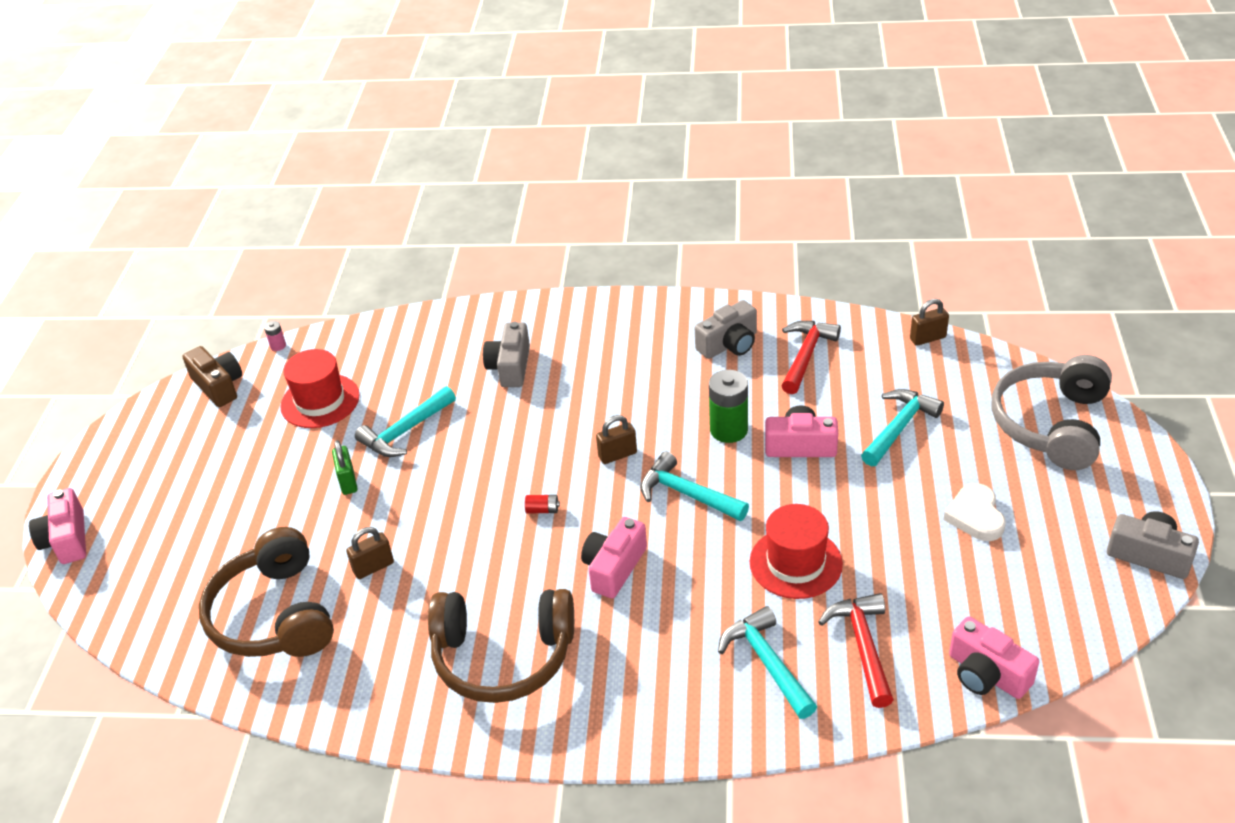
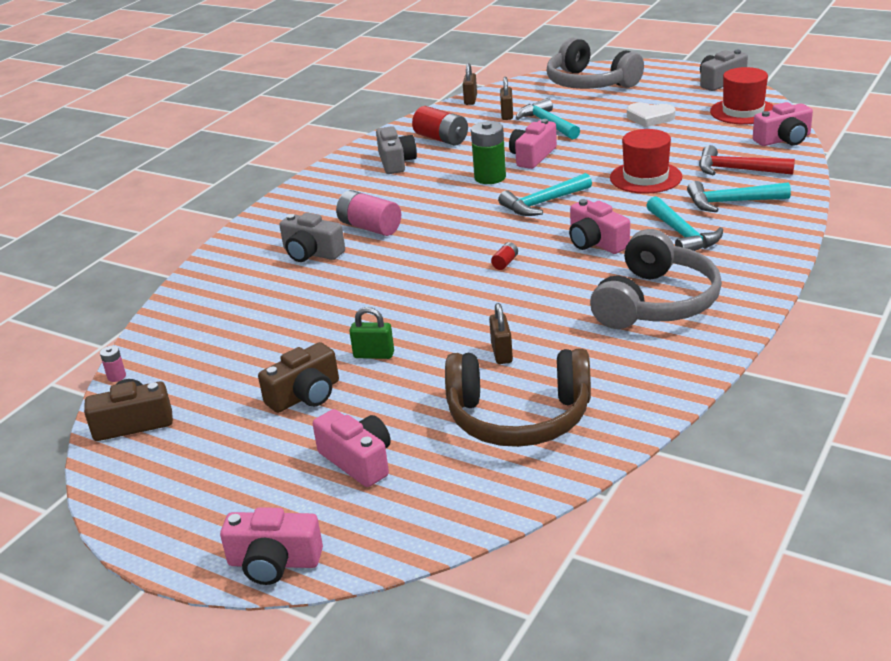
camera: 65 degrees left, 10 degrees down
(193, 535) = (358, 461): none -> pink camera
(277, 465) = (305, 395): none -> brown camera
(320, 401) = (238, 359): red hat -> red hat (743, 111)
(405, 431) = (338, 316): turquoise hammer -> turquoise hammer (682, 235)
(503, 657) = (656, 302): brown headphones -> grey headphones
(576, 384) = (370, 227): none -> pink battery
(617, 455) = (473, 223): brown padlock -> brown padlock (507, 115)
(806, 355) = (441, 139): red hammer -> red battery

